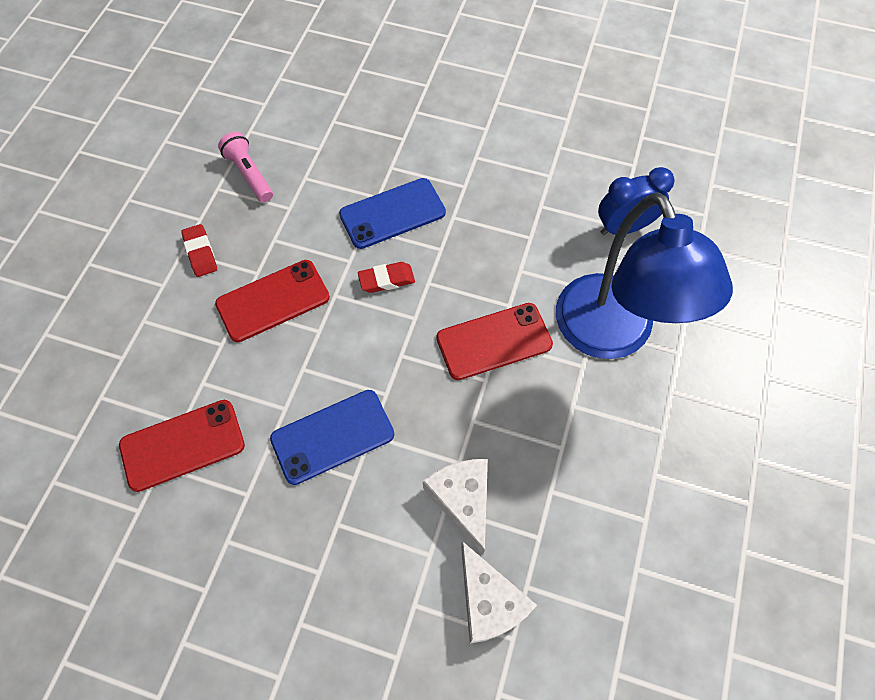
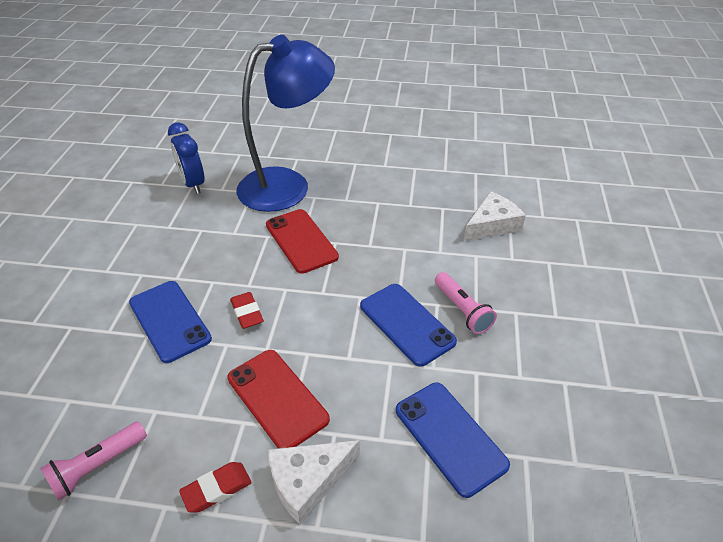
camera: 100 degrees left, 20 degrees down
(182, 445) = (450, 437): red phone -> blue phone
(337, 506) = (462, 310): none -> pink flashlight
(462, 500) = (431, 244): white cheese -> white cheese (308, 481)

